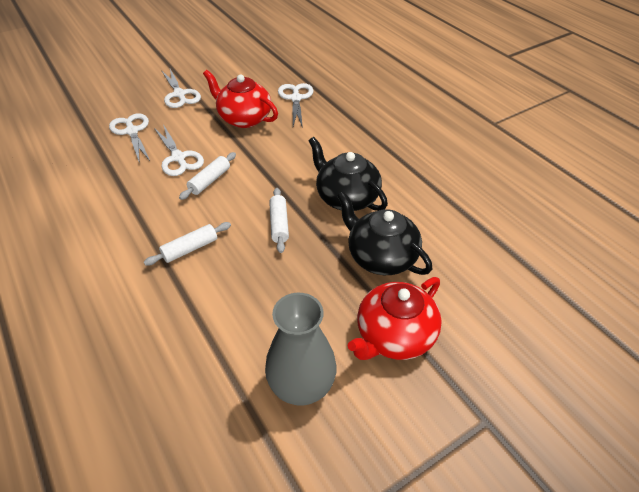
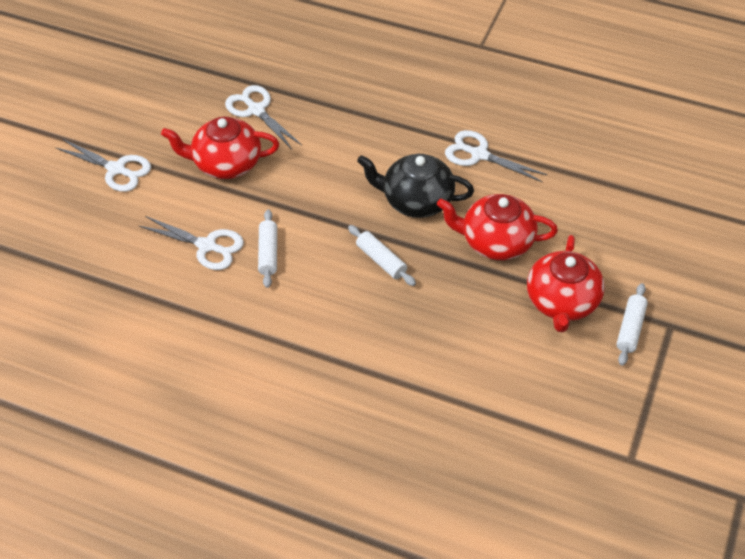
camera: 35 degrees left, 5 degrees up
(132, 131) = (117, 243): white scissors -> white scissors (479, 154)
(190, 249) = (325, 328): white rolling pin -> white rolling pin (630, 329)
(301, 387) = (529, 380): grey vase -> none
(381, 257) = (496, 242): black teapot -> red teapot

